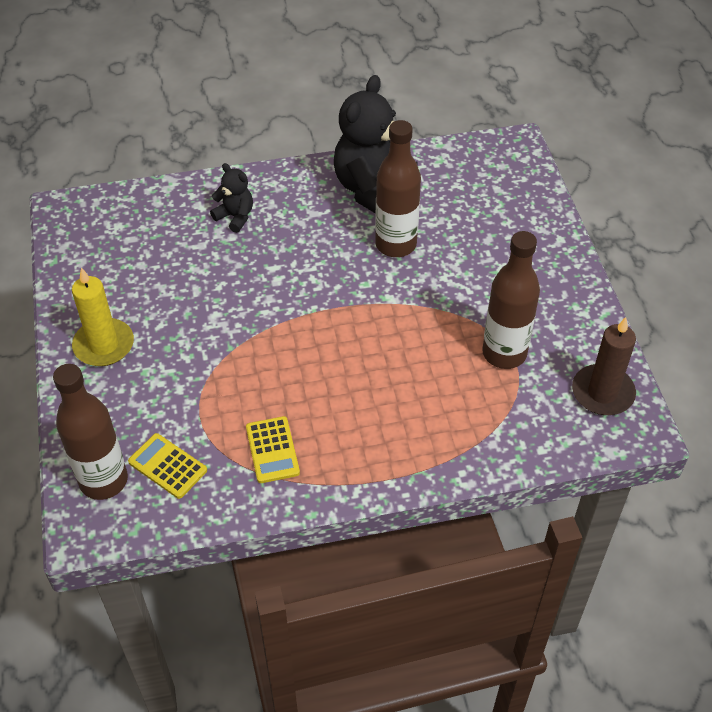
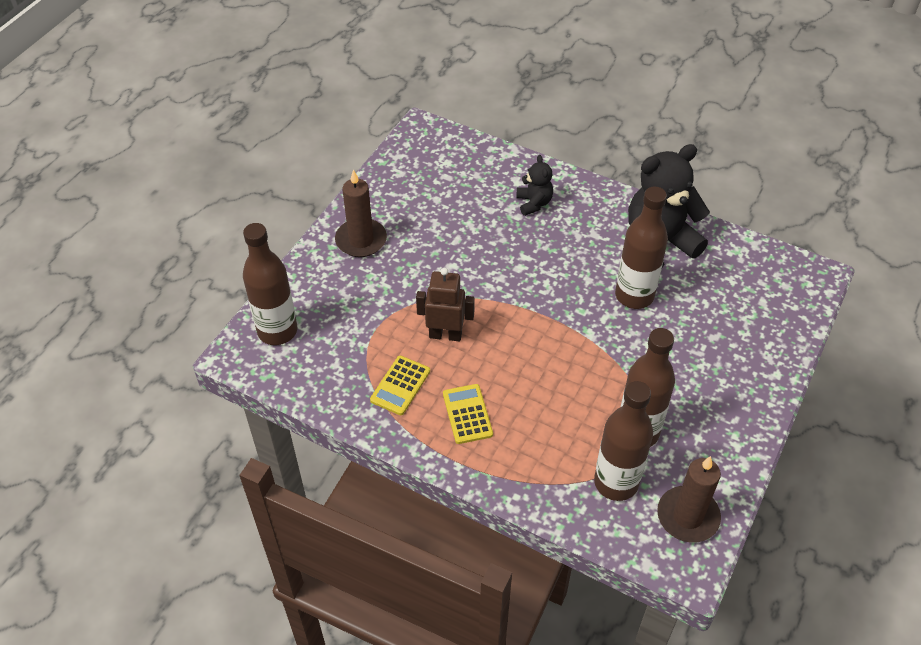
camera: 40 degrees right, 0 degrees up
(104, 345) = (361, 240): yellow candle -> brown candle
(168, 466) = (324, 349): yellow calculator -> yellow calculator (467, 414)
(269, 379) = (445, 335): none -> brown robot
(527, 405) = (616, 482): none -> brown bottle

